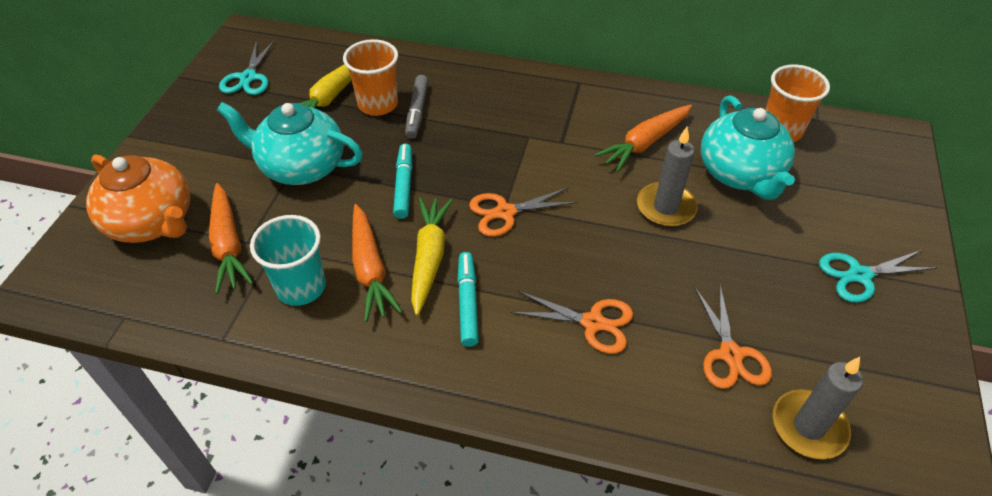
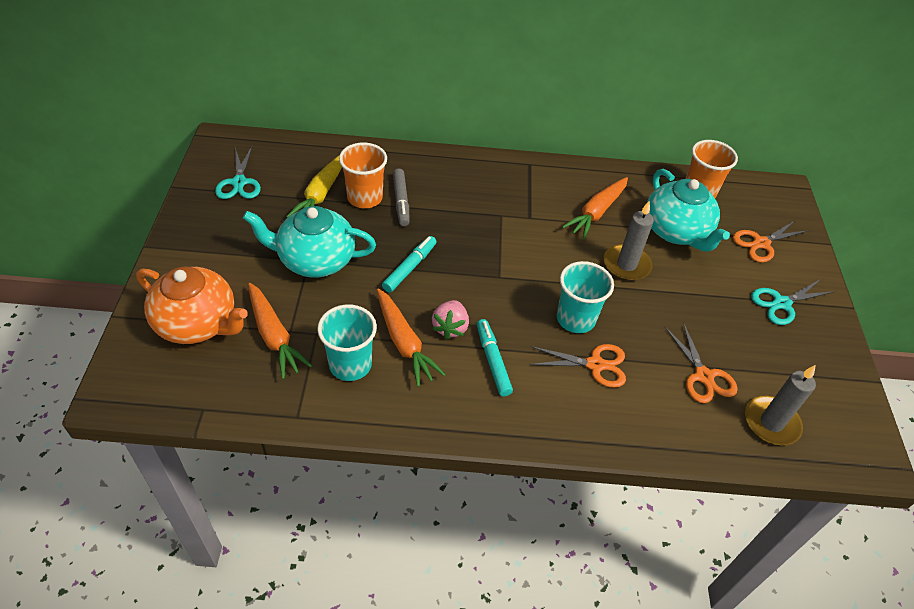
camera: 15 degrees left, 0 degrees up
(404, 185) = (410, 268): turquoise marker -> turquoise marker turned 45 degrees clockwise
(429, 258) = (450, 327): yellow carrot -> pink strawberry
(505, 213) = (501, 282): orange scissors -> orange scissors (761, 243)
(583, 265) = (575, 319): none -> turquoise cup

